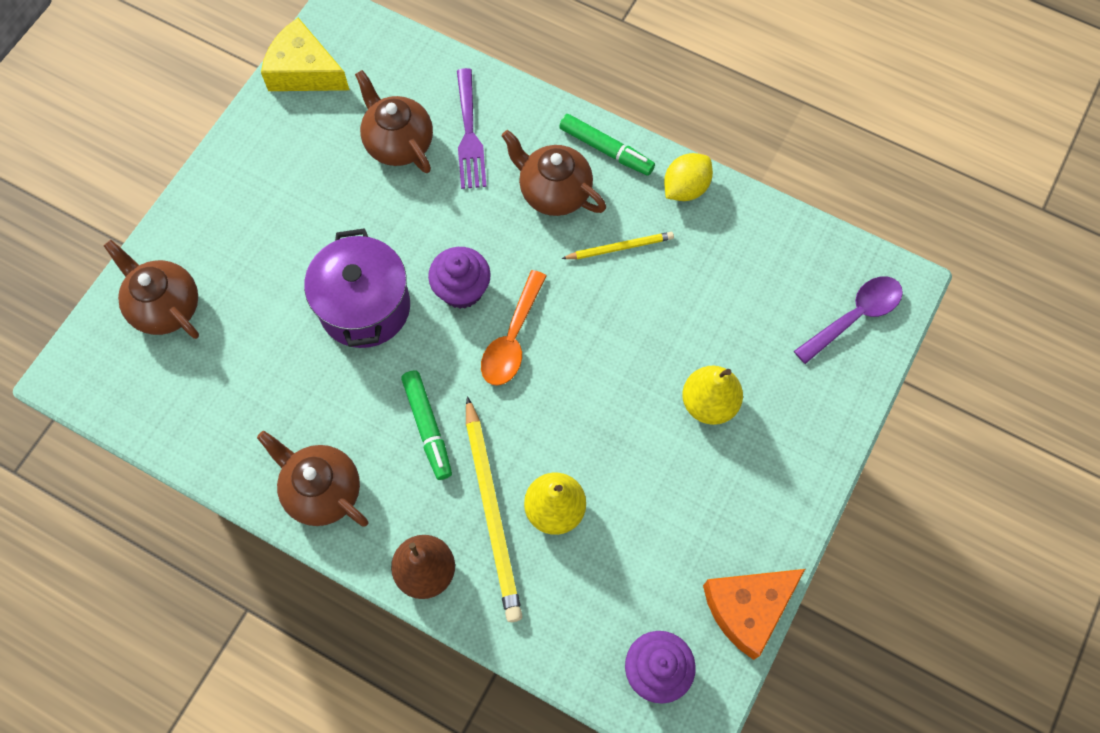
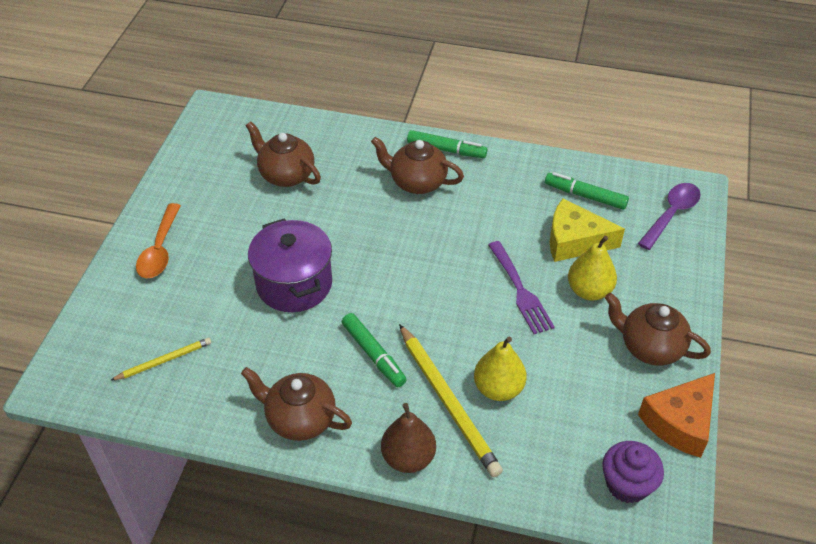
camera: 15 degrees left, 20 degrees down
(165, 306) = (126, 317): brown teapot -> brown teapot (650, 347)
(304, 71) = (197, 144): yellow cheese -> yellow cheese (575, 241)
(462, 289) = (368, 257): purple cupcake -> none
(469, 134) = (339, 160): purple fork -> purple fork (520, 291)
(512, 339) = (420, 281): orange spoon -> orange spoon (160, 250)
(620, 247) = (480, 206): yellow pencil -> yellow pencil (164, 360)
(685, 188) = (514, 161): yellow lemon -> none
(756, 262) = (585, 196): none -> green marker

